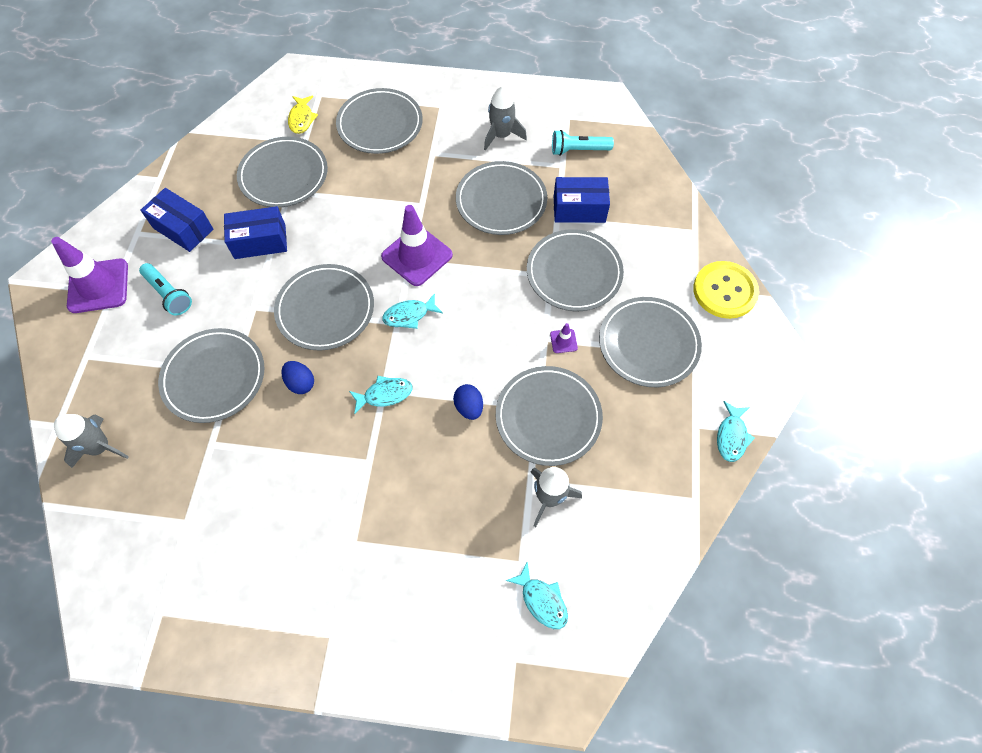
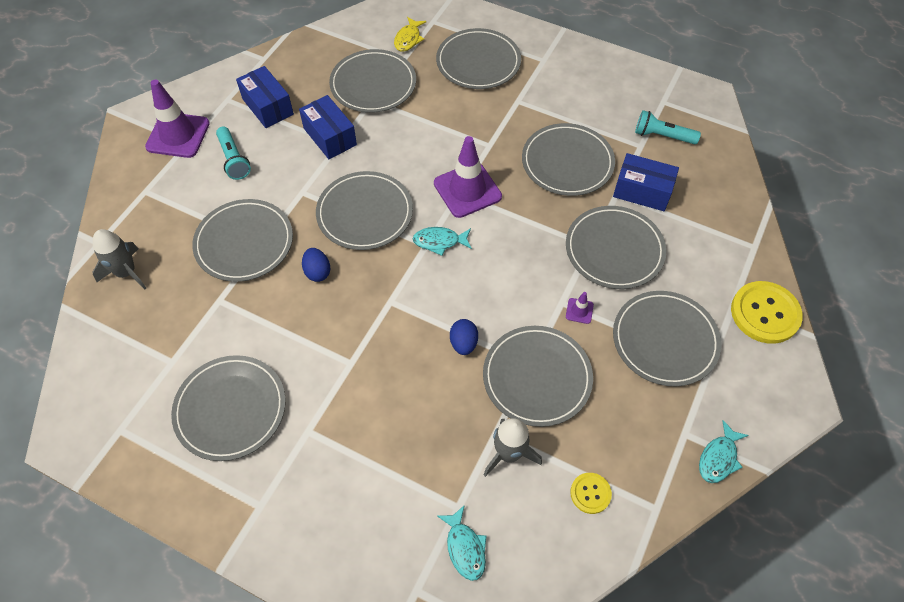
camera: 20 degrees right, 5 degrees down
(260, 241) = (330, 137): blue box -> blue box turned 45 degrees clockwise
(266, 549) = (230, 409): none -> grey plate
(385, 394) = (389, 306): turquoise fish -> none
(501, 135) = (590, 102): grey rocket -> none
(634, 508) = (590, 493): none -> yellow button

